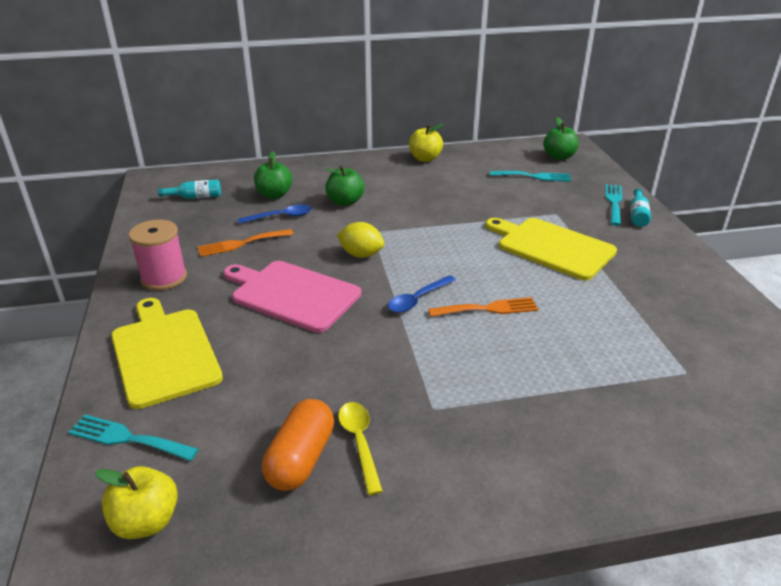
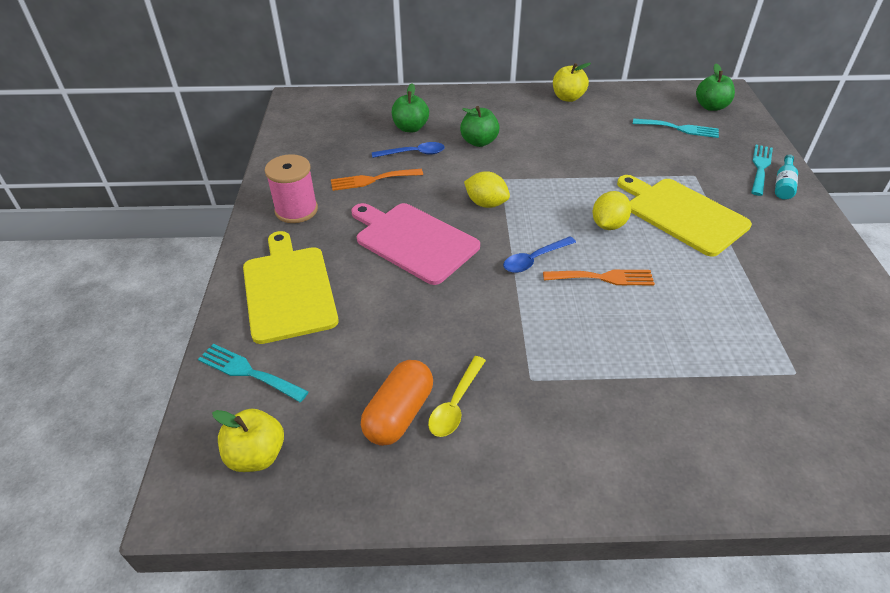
camera: 10 degrees right, 10 degrees up
(195, 197) = (335, 124): turquoise bottle -> none
(359, 442) = (455, 404): yellow spoon -> yellow spoon turned 150 degrees counterclockwise
(484, 262) = (608, 225): none -> yellow lemon

